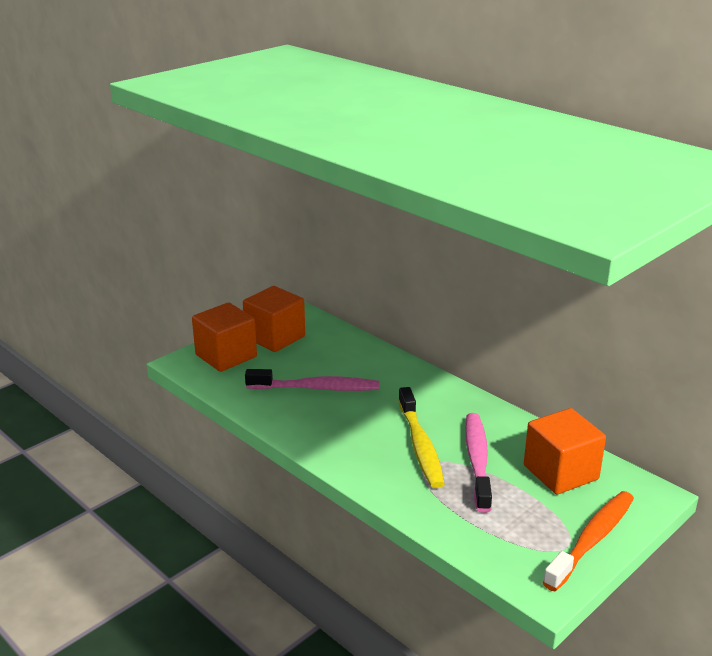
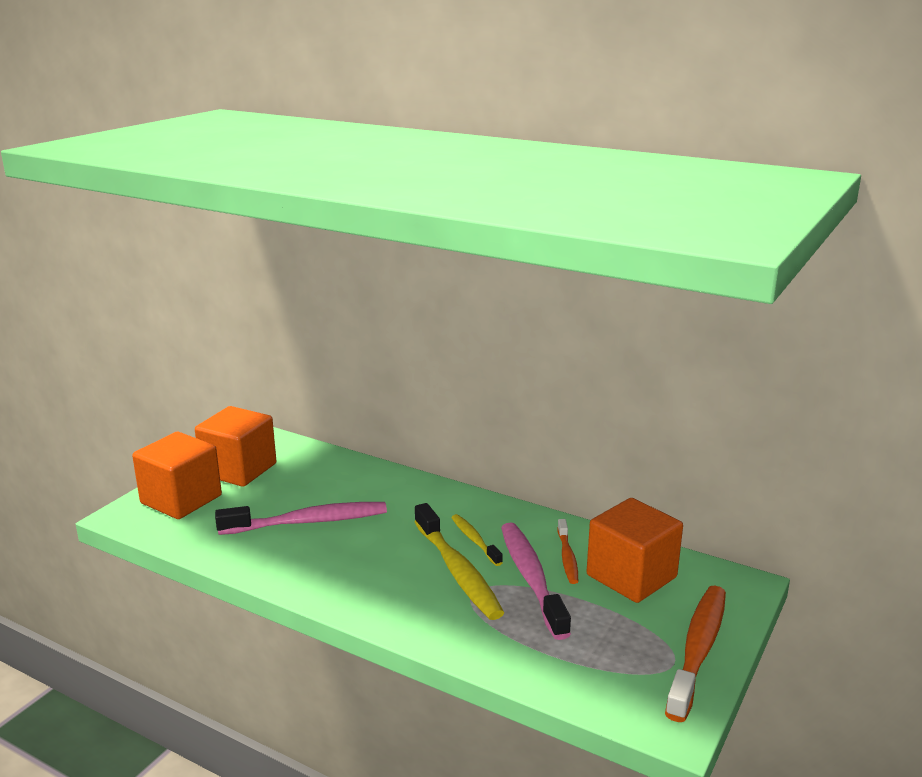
camera: 15 degrees left, 5 degrees down
(442, 422) = (474, 540): none -> yellow toothbrush
(513, 448) = (567, 557): none -> orange toothbrush

